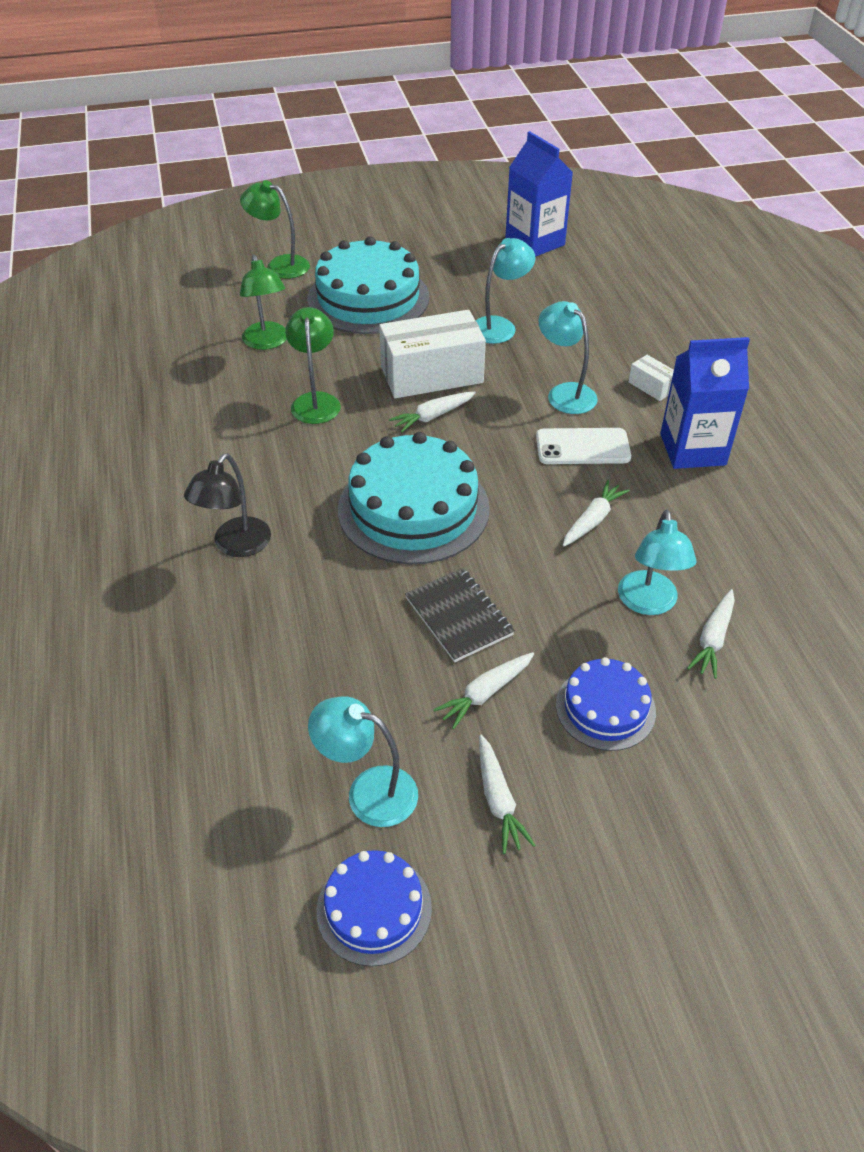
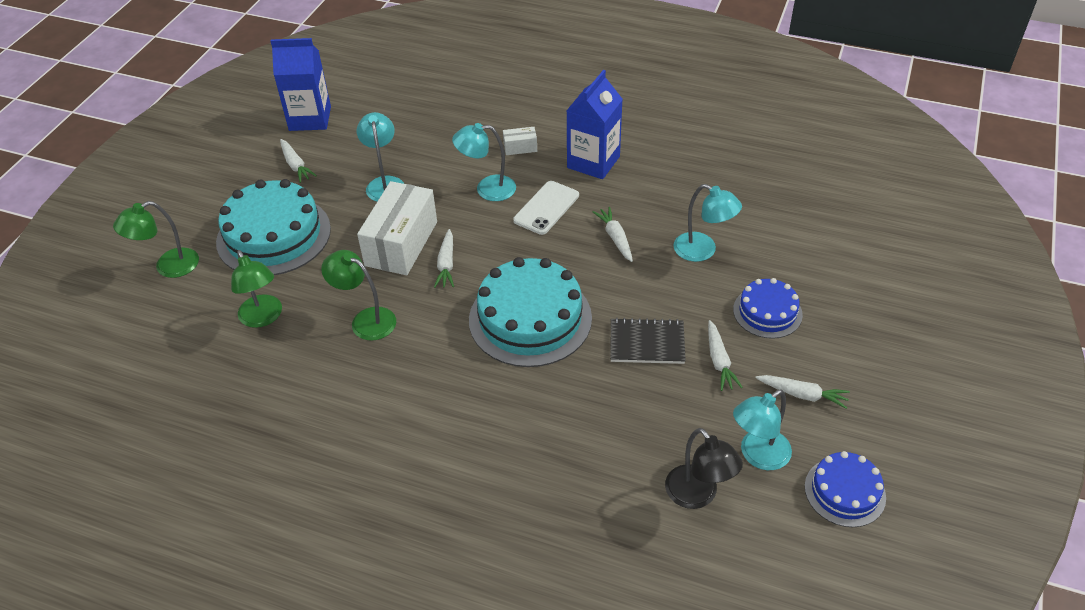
camera: 55 degrees left, 0 degrees up
(236, 546) = (483, 435): black lamp -> black lamp (698, 495)
(267, 342) = (263, 318): green lamp -> green lamp turned 45 degrees clockwise
(713, 639) = (749, 239): white carrot -> white carrot (296, 165)

